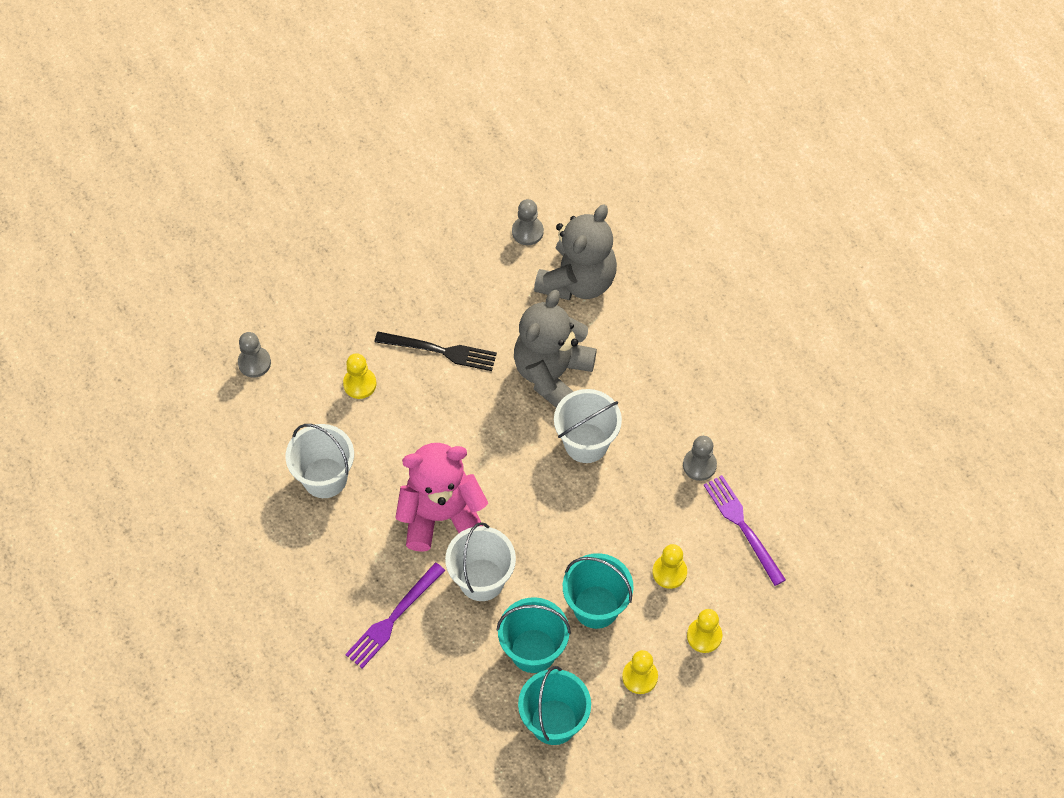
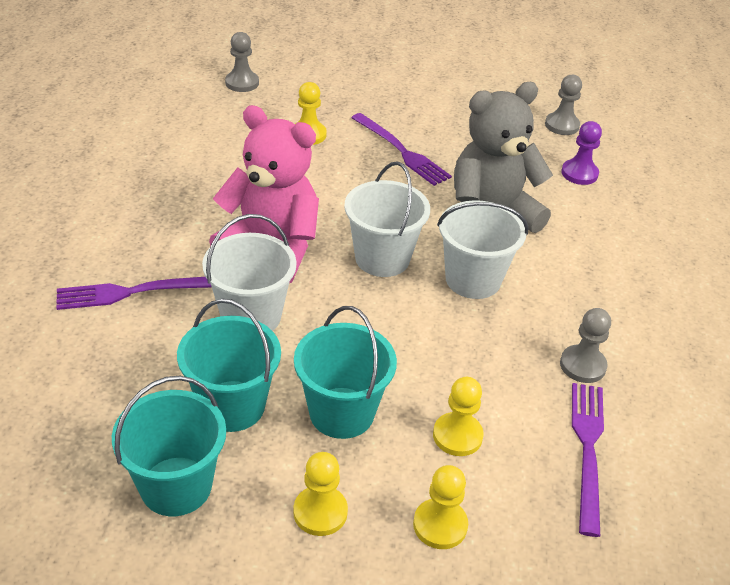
camera: 35 degrees right, 20 degrees down
(325, 478) = (205, 170): white bucket -> white bucket (382, 258)
(439, 351) = (401, 151): black fork -> purple fork
(577, 281) = (579, 173): grey teddy bear -> purple pawn

